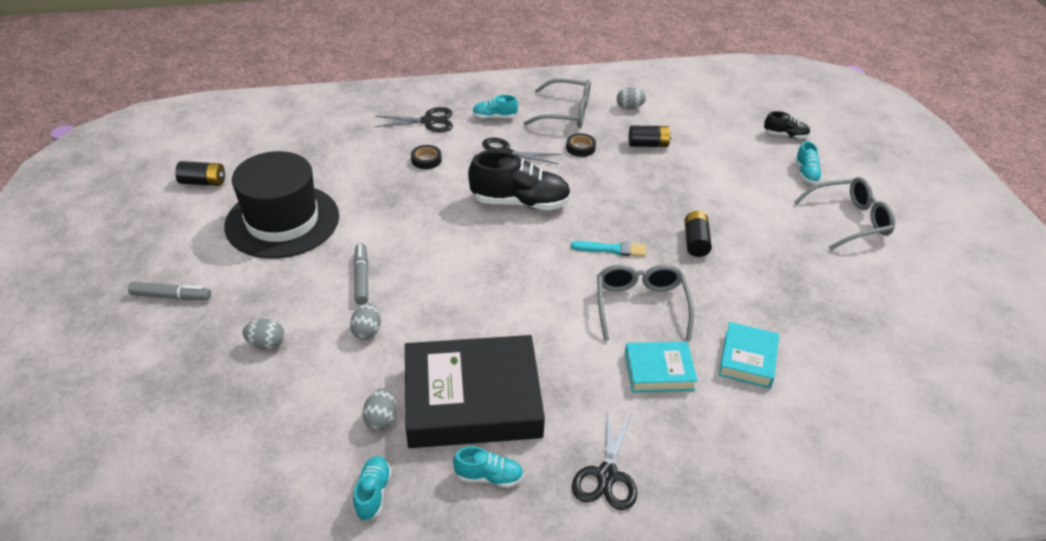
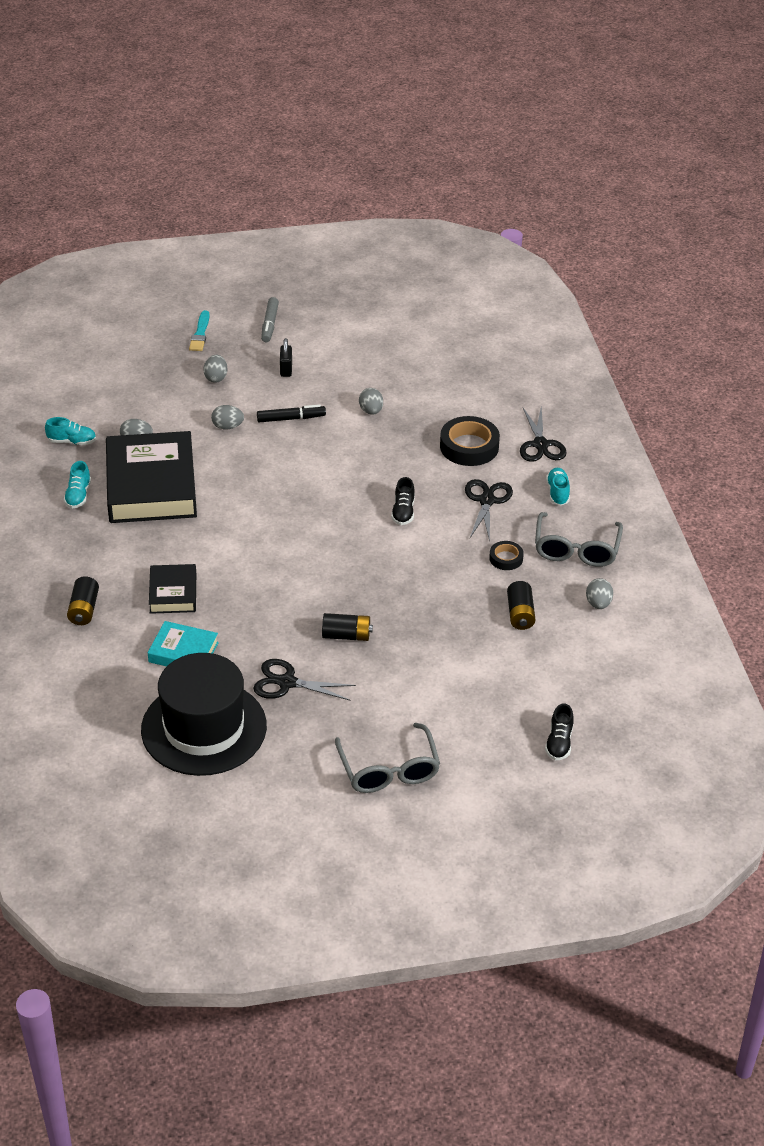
camera: 90 degrees right, 0 degrees up
(203, 182) = (418, 316): black battery -> black battery (84, 609)
(268, 282) = (286, 369): none -> black padlock
(282, 221) = (366, 367): black hat -> black hat (204, 728)
(359, 219) = (371, 411): none -> grey egg
(361, 278) = (291, 418): grey marker -> black marker
(426, 160) = (469, 446): black tape -> black tape, size x1.87
(520, 202) = (403, 512): black shoe -> black shoe, size x0.50
(607, 475) = (71, 556): black scissors -> black scissors (287, 682)
(611, 249) = (333, 573): turquoise brush -> turquoise brush (200, 333)
(640, 305) = (254, 588): grey glasses -> none
(659, 371) = (173, 593): turquoise book -> black book
(806, 173) = (478, 748): turquoise shoe -> none

